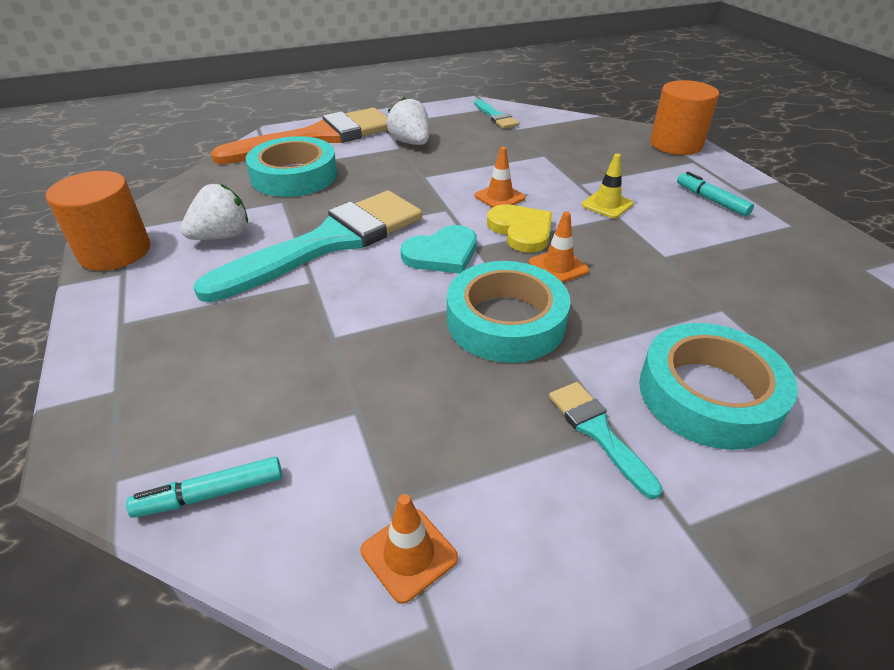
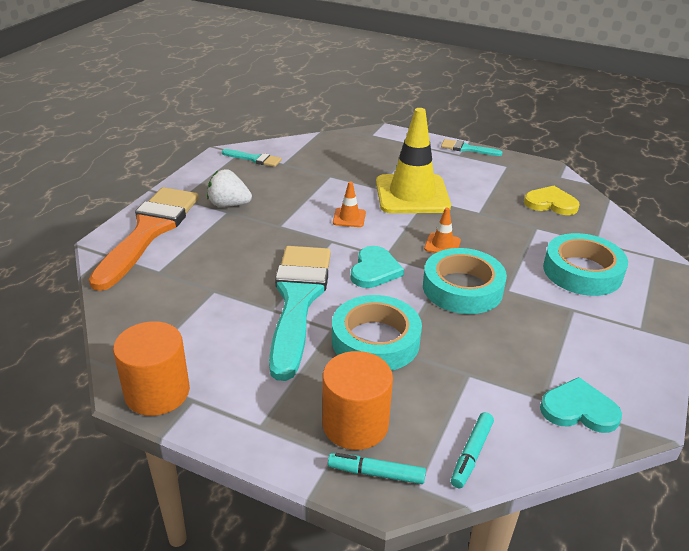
camera: 45 degrees left, 5 degrees down
(222, 236) = (218, 337): white strawberry -> none
(294, 176) = (187, 269): turquoise tape -> turquoise tape (375, 340)
(409, 554) = (579, 409): orange traffic cone -> turquoise heart
(521, 230) = (393, 233): yellow heart -> yellow heart (551, 203)
(598, 432) = (569, 314): turquoise brush -> turquoise brush (467, 149)
(607, 204) = (412, 194): yellow traffic cone -> yellow traffic cone, size x2.37
(676, 144) = (391, 137): orange cylinder -> orange cylinder (355, 424)
(711, 200) = (456, 167): turquoise marker -> turquoise marker (376, 473)

